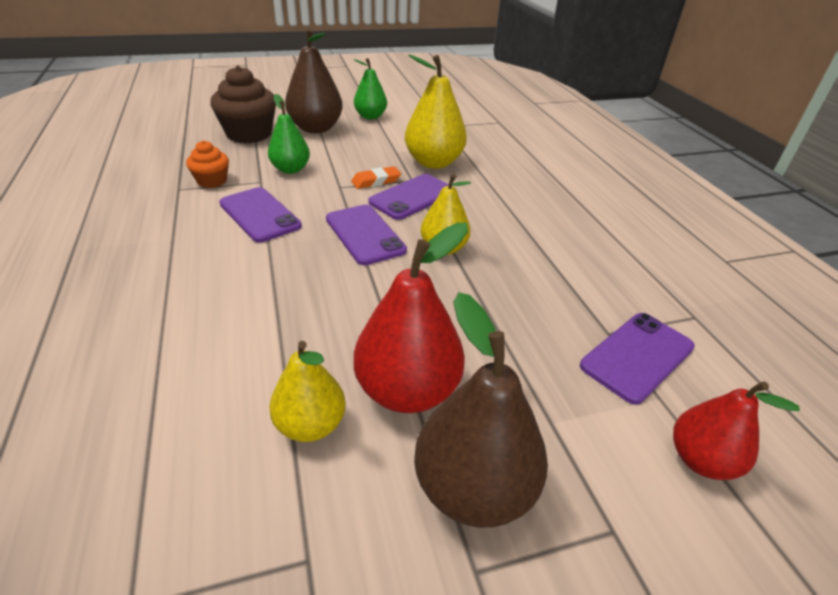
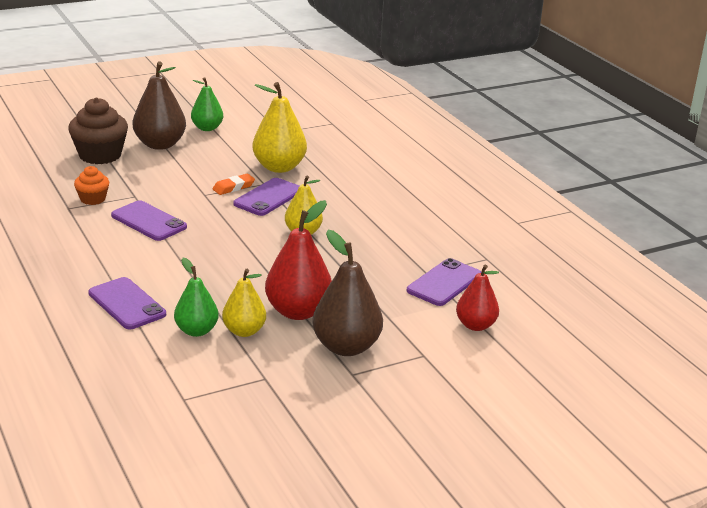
camera: 10 degrees left, 10 degrees down
(290, 169) = (155, 184): green pear -> green pear (196, 331)
(365, 234) = (239, 228): purple phone -> purple phone (127, 304)

